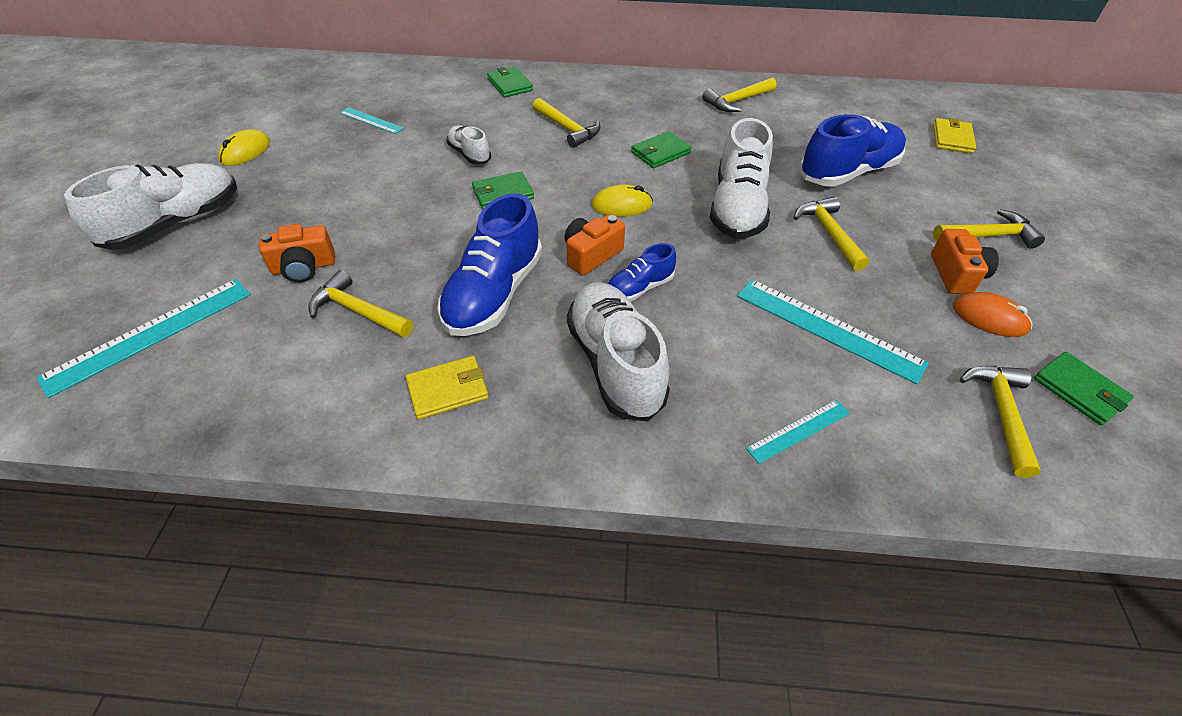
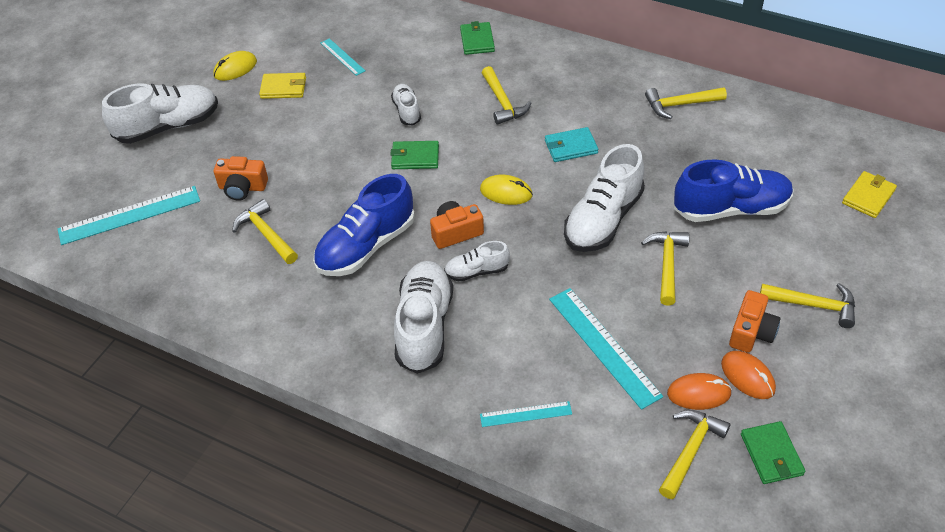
camera: 25 degrees right, 0 degrees up
(448, 390) = (301, 311): yellow wallet -> yellow wallet (283, 88)
(639, 288) = (477, 271): blue shoe -> white shoe
(660, 153) = (570, 147): green wallet -> turquoise wallet
(958, 349) = (699, 393): none -> orange mouse

